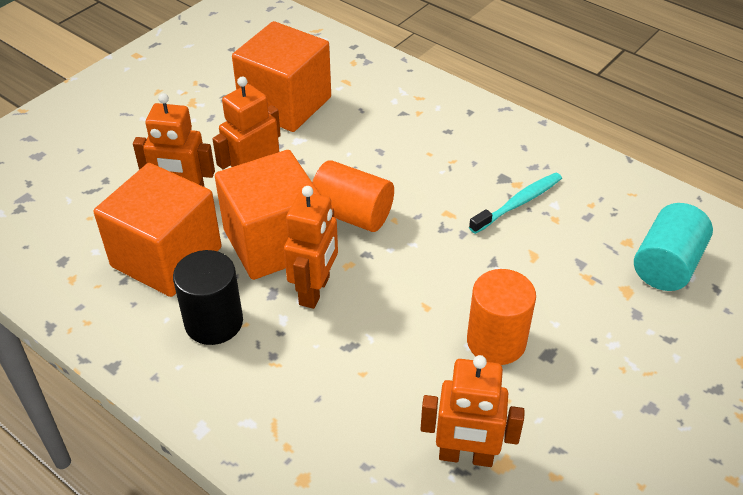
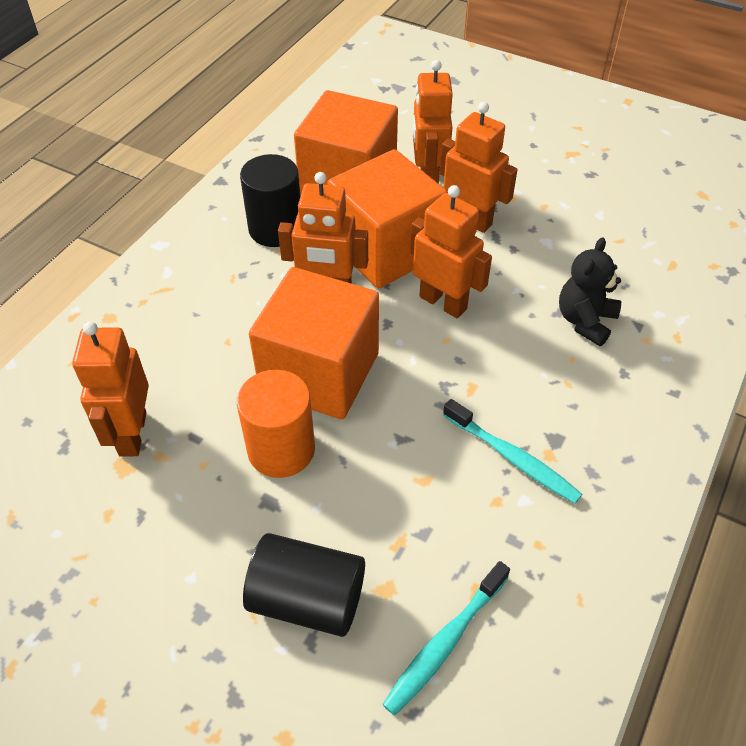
camera: 80 degrees right, 5 degrees up
(285, 104) = (603, 221): orange cube -> orange cube (319, 373)
(352, 214) = (443, 302): orange cylinder -> orange robot
(393, 138) = (585, 321): none -> black teddy bear
(636, 337) = (307, 599): none -> black cylinder
(666, 265) = (445, 643): turquoise cylinder -> turquoise toothbrush

